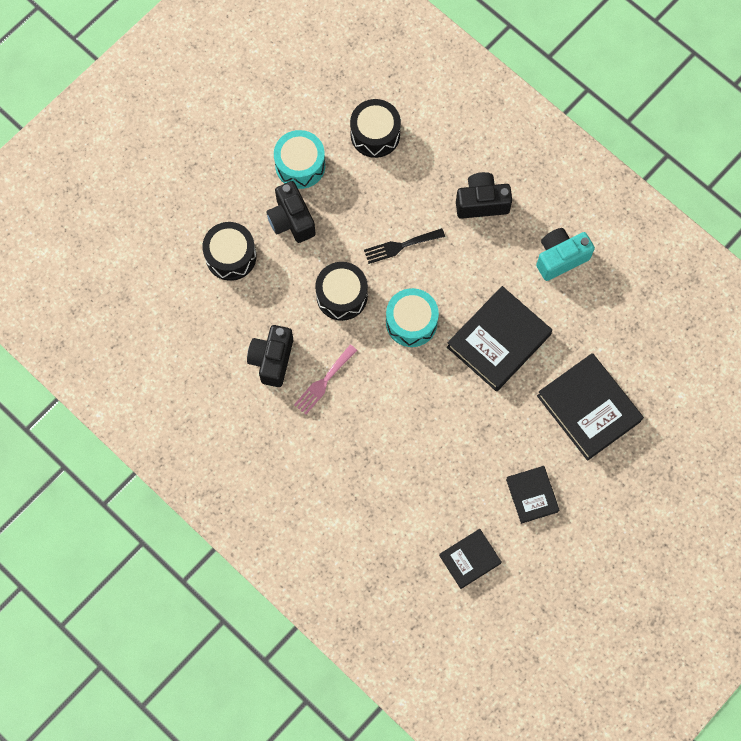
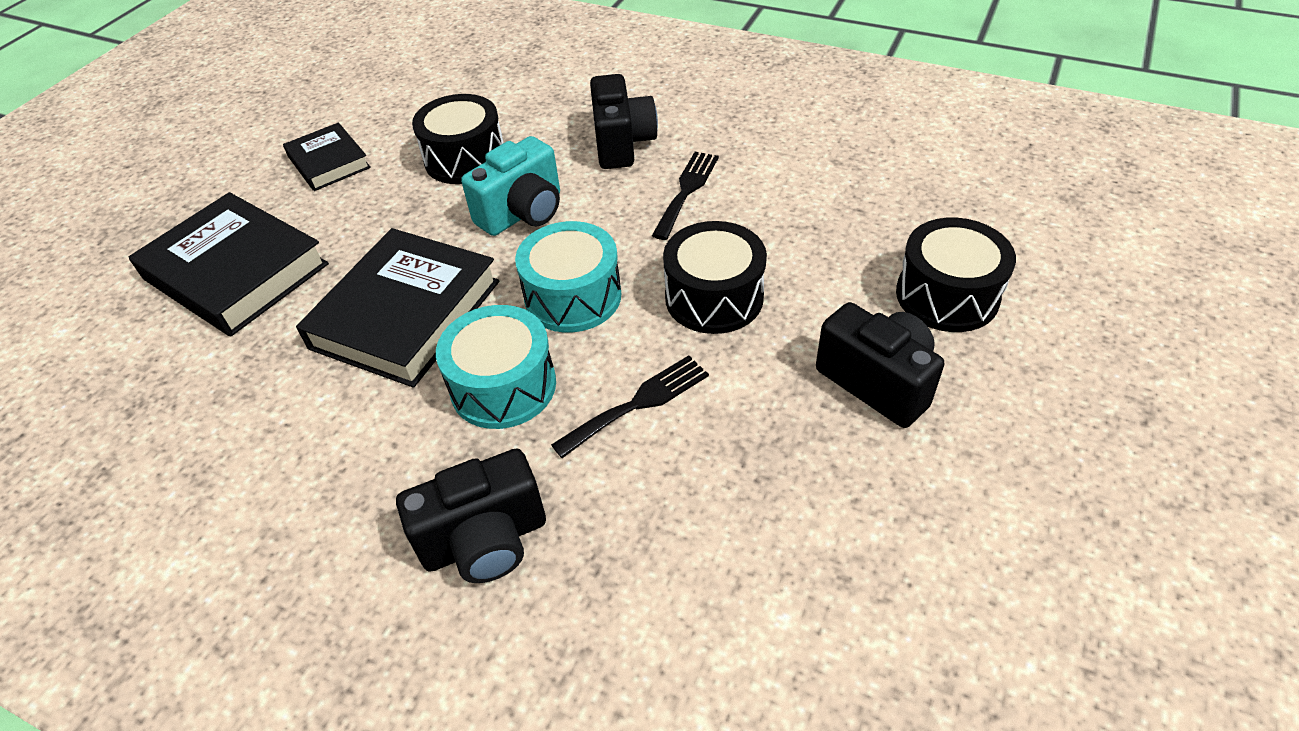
camera: 165 degrees right, 25 degrees down
(272, 360) = (782, 192): black camera -> black camera (622, 144)
(300, 165) = (928, 489): turquoise drum -> turquoise drum (503, 386)
(324, 382) = (686, 191): pink fork -> black fork
(375, 134) = (797, 619): black drum -> black drum (465, 159)
(470, 559) = (410, 92): black book -> none
(560, 258) = (290, 482): turquoise camera -> turquoise camera (523, 213)

